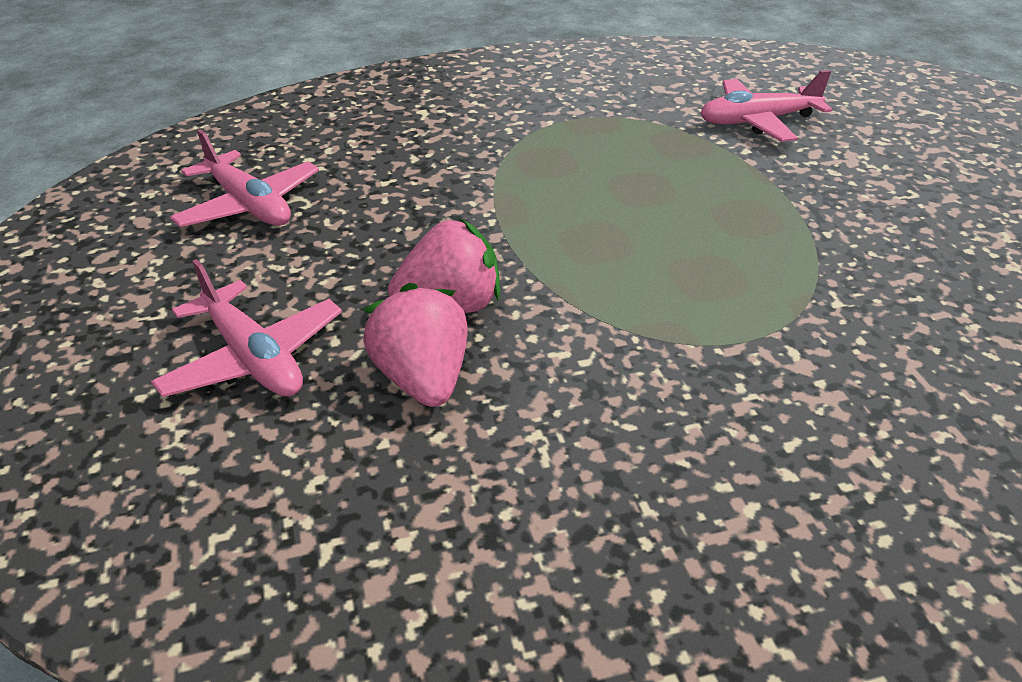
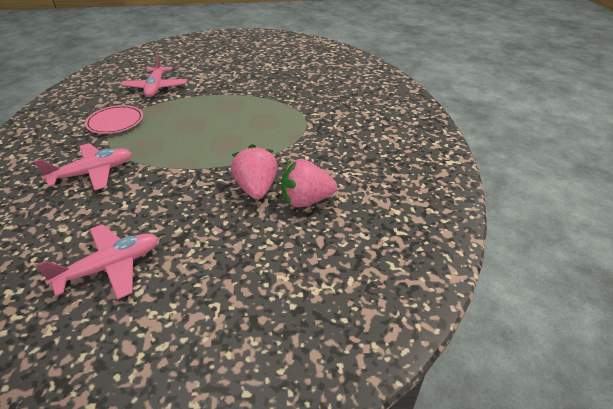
camera: 80 degrees left, 0 degrees up
(253, 358) = (273, 258): pink plane -> pink plane (93, 173)
(611, 115) = (115, 122): none -> pink plate

